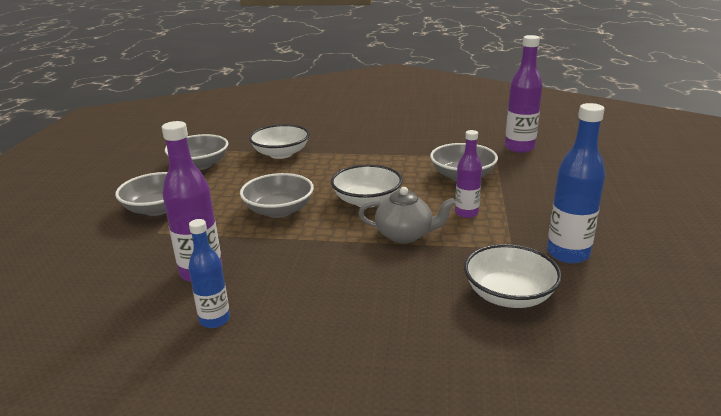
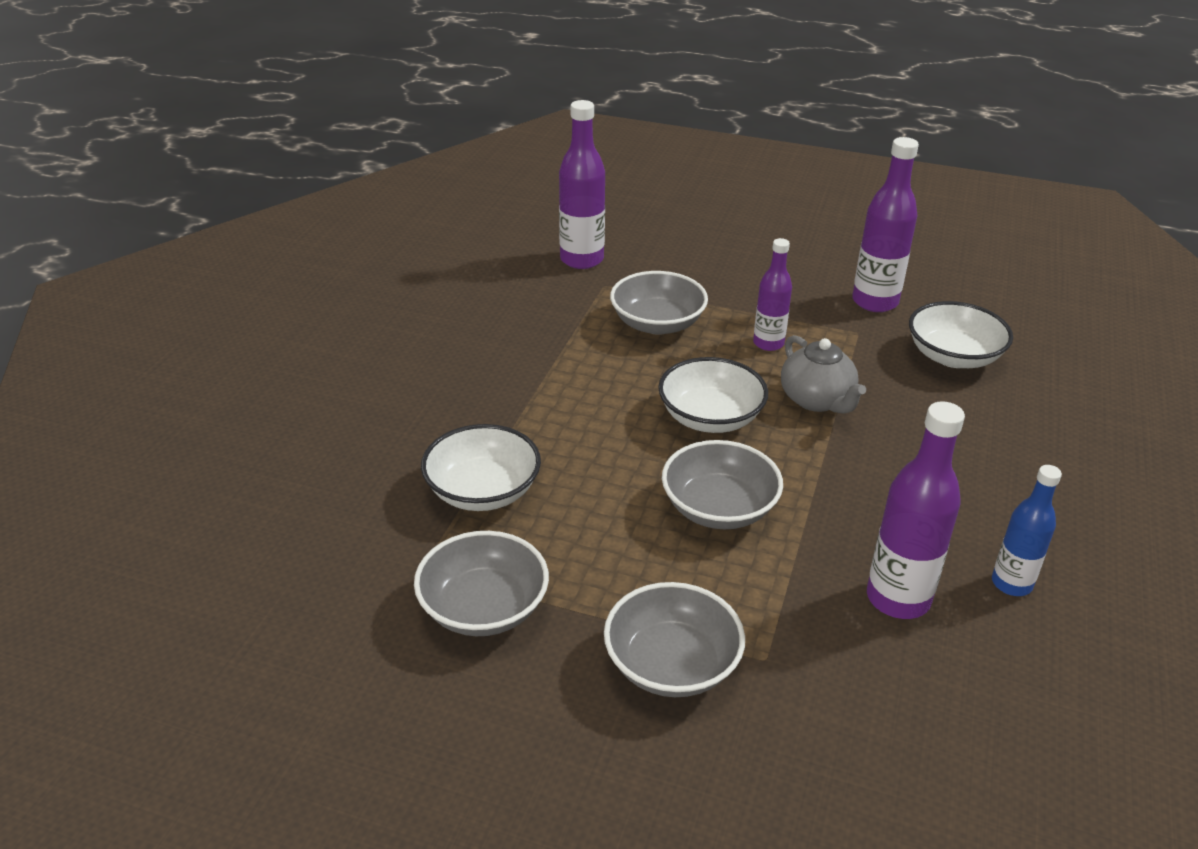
camera: 80 degrees left, 10 degrees up
(405, 235) = (817, 400): grey teapot -> grey teapot turned 135 degrees clockwise
(568, 254) = (875, 302): blue bottle -> purple bottle

